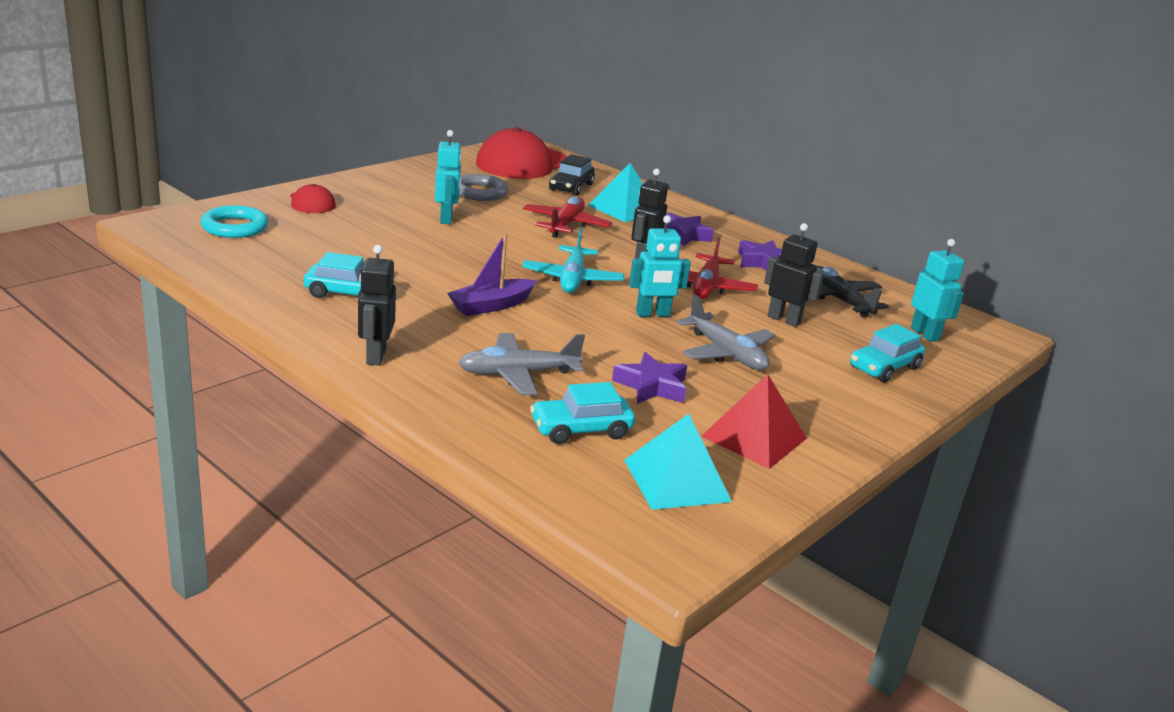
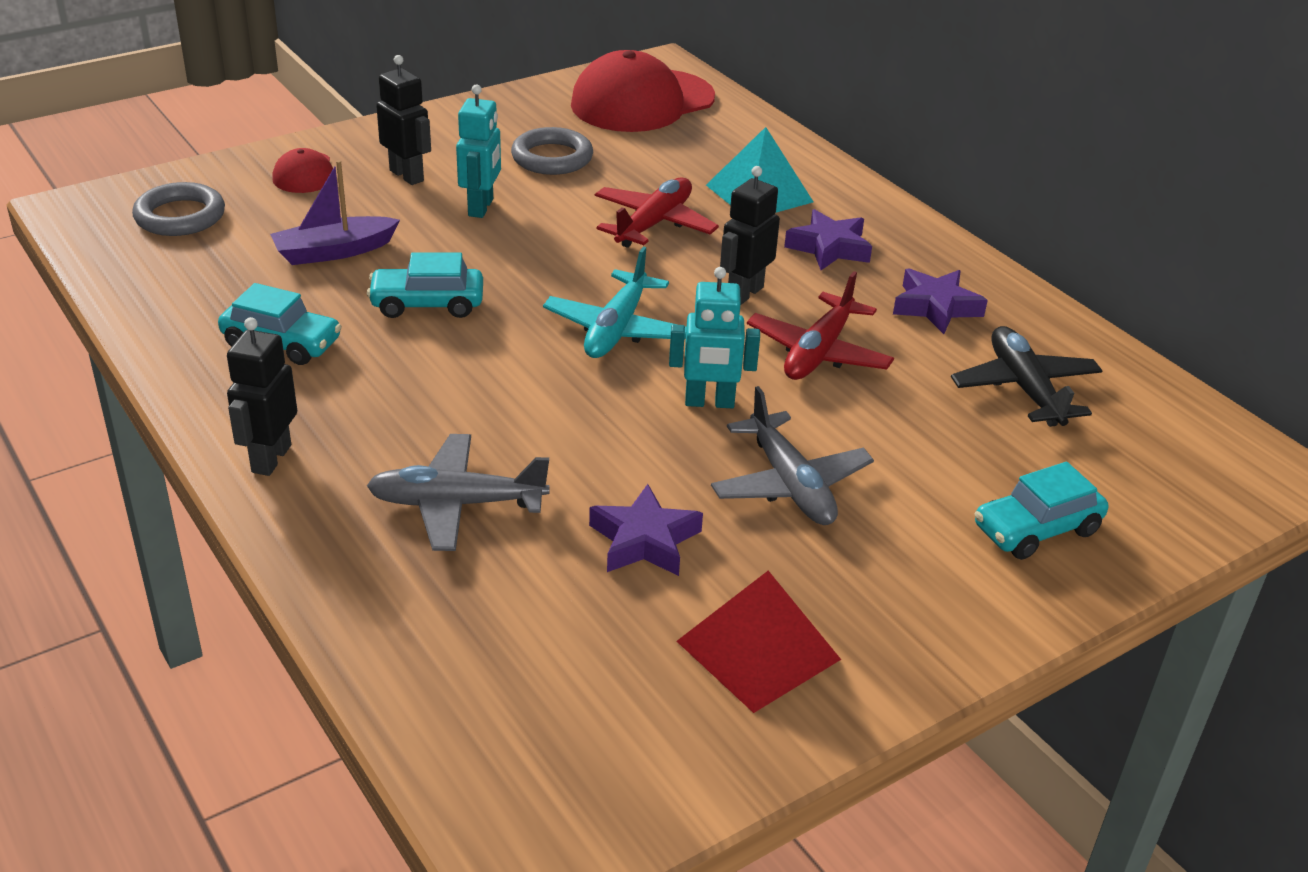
camera: 15 degrees right, 10 degrees up
(235, 227) = (180, 216): turquoise ring -> grey ring
(491, 306) = (474, 374): purple boat -> purple boat (334, 251)
(571, 187) = (695, 149): black car -> none
(581, 430) = (501, 614): turquoise car -> turquoise car (427, 304)
(676, 480) = (600, 721): turquoise pyramid -> none
(784, 320) = (914, 423): black robot -> black robot (407, 175)
(925, 334) = (1140, 465): turquoise robot -> none

